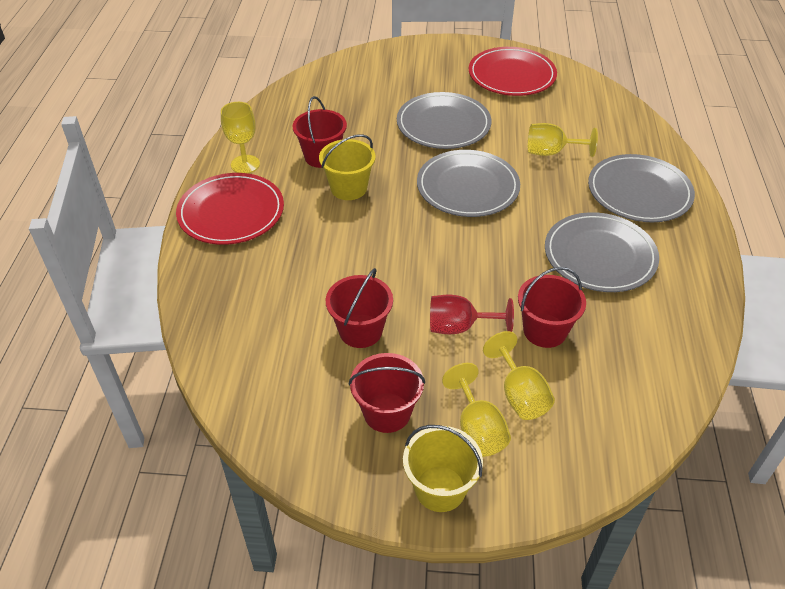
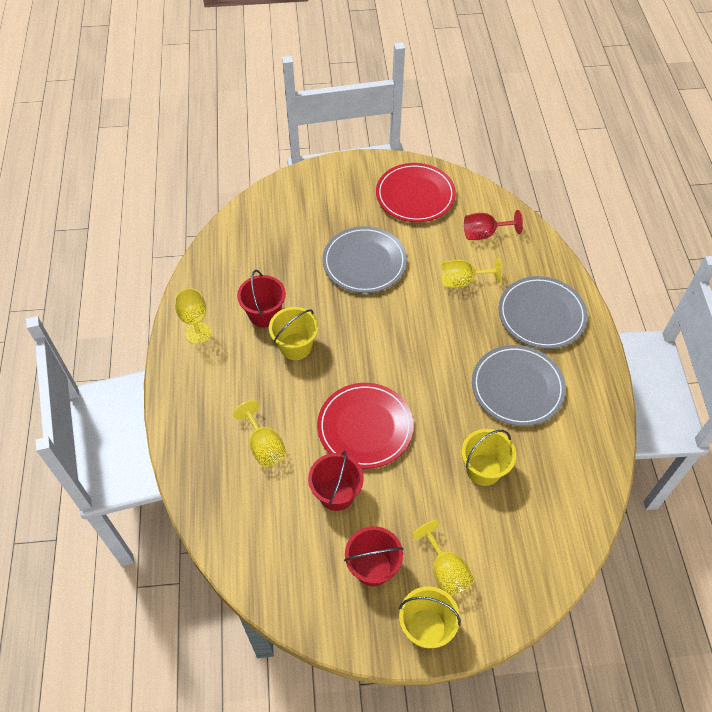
camera: 10 degrees left, 10 degrees up
(231, 212) = (199, 388): red plate -> red plate (365, 427)
(459, 327) = (415, 477): red goblet -> red goblet (484, 234)
(467, 187) = (397, 330): grey plate -> none
(520, 395) = (473, 533): yellow goblet -> yellow goblet (264, 446)
(545, 330) = (483, 469): red bucket -> yellow bucket

